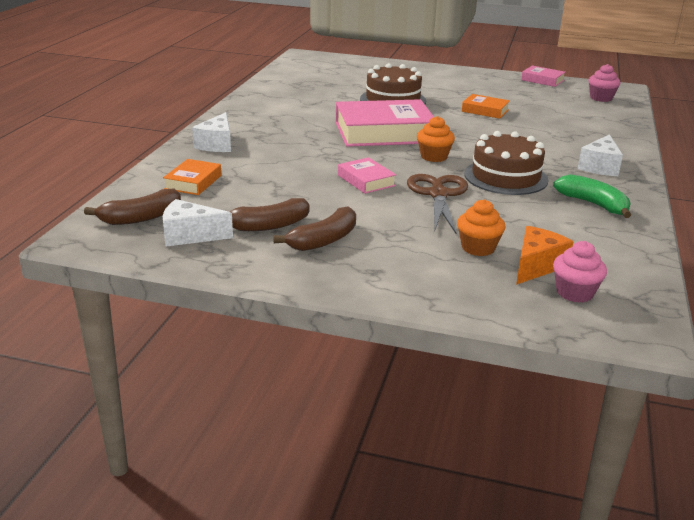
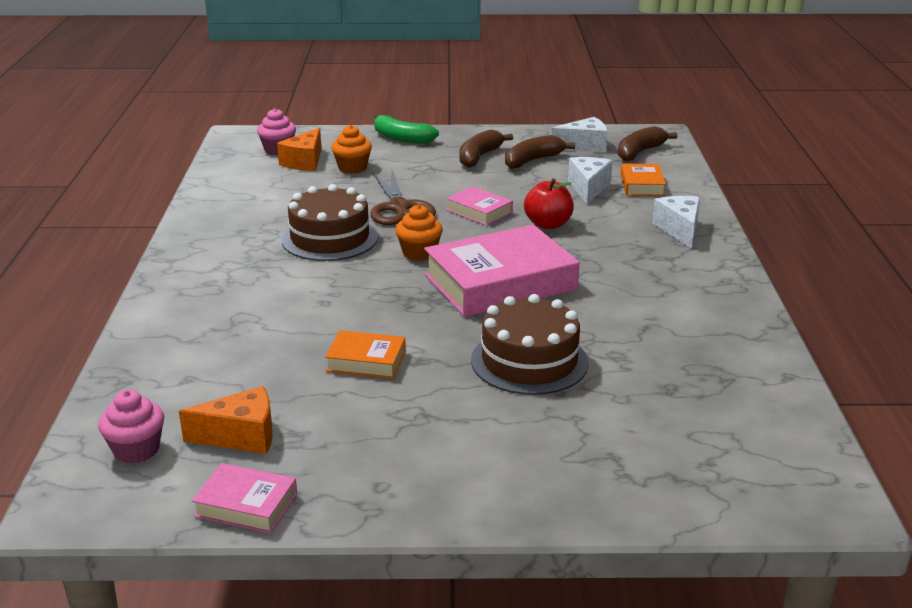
camera: 165 degrees right, 0 degrees up
(315, 162) = (548, 224): none -> red apple
(550, 96) = (241, 436): none -> orange cheese
(593, 204) = (238, 220): green banana -> green banana (402, 138)
(600, 167) = (211, 271): white cheese -> white cheese (588, 188)

